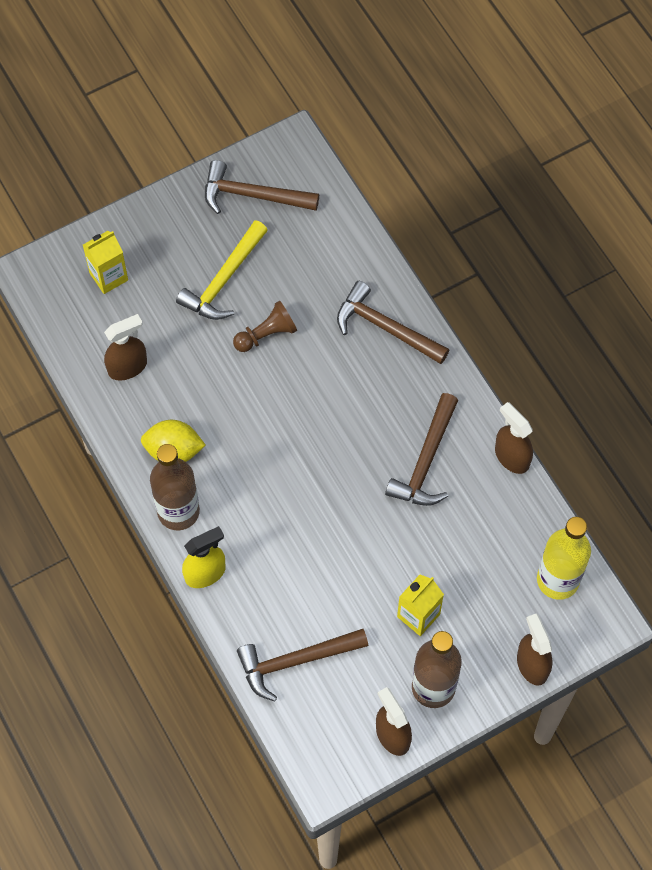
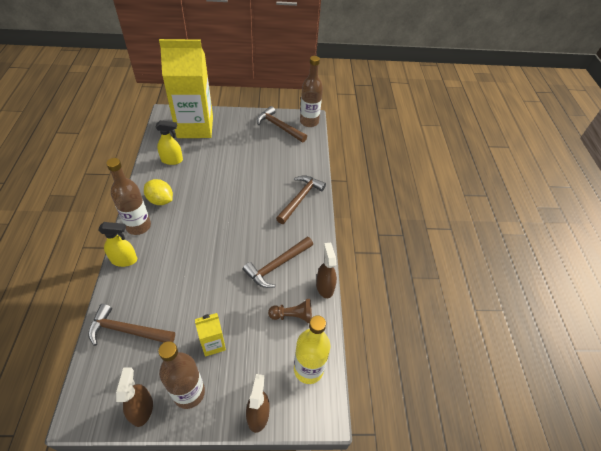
camera: 25 degrees right, 15 degrees down
(108, 276) = (195, 127): yellow carton -> yellow carton, size x2.37
(128, 367) = (172, 160): brown spray bottle -> yellow spray bottle
(224, 280) = (241, 149): yellow hammer -> none
(266, 334) = (243, 176): brown pawn -> brown pawn (292, 316)
(297, 155) = (309, 122): none -> brown bottle
(385, 327) = (300, 198): brown hammer -> brown hammer turned 60 degrees clockwise

